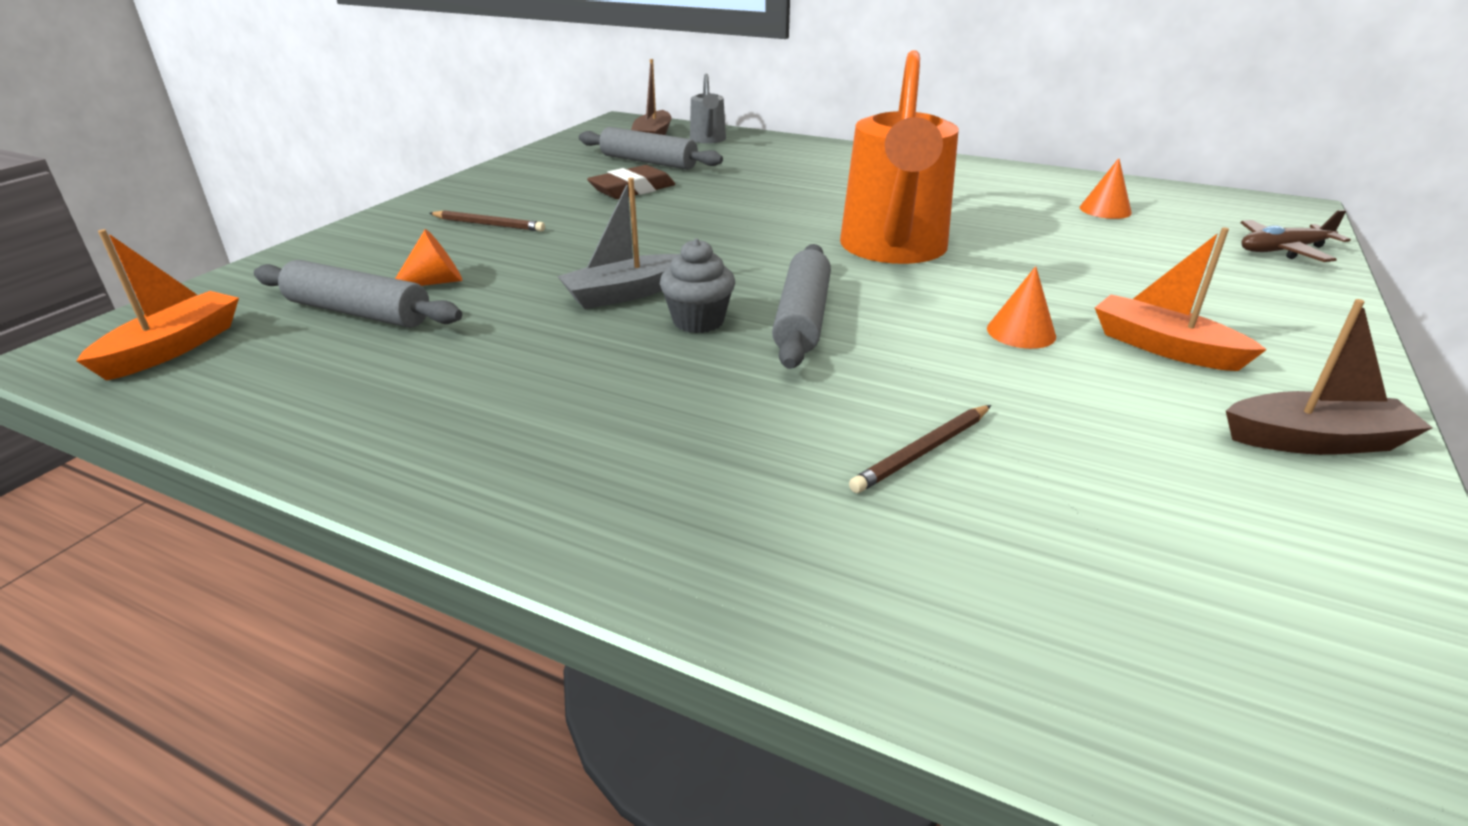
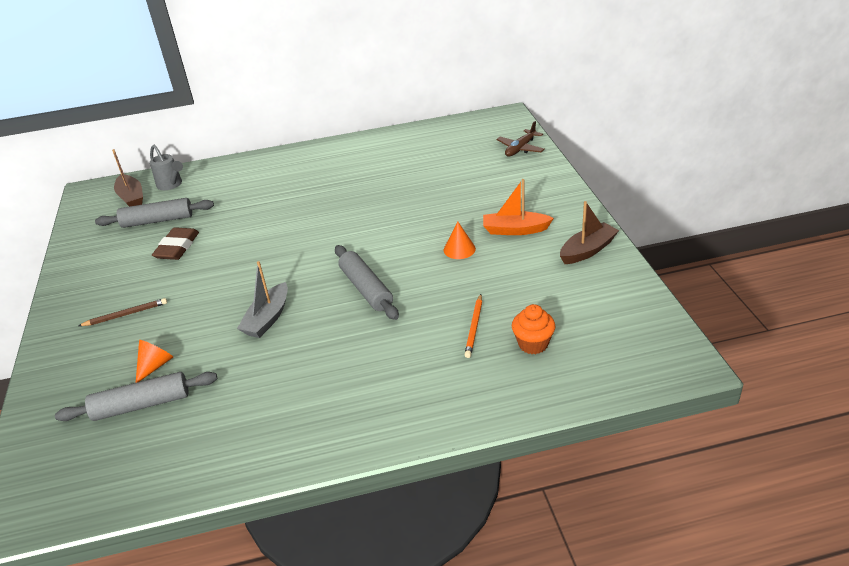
camera: 35 degrees left, 5 degrees up
(173, 348) = (70, 481): orange boat -> none
(698, 321) = (322, 315): grey cupcake -> none
(893, 249) = (364, 225): orange watering can -> none
(923, 451) = (474, 327): brown pencil -> orange pencil
(1019, 541) = (533, 344): none -> orange cupcake
(1105, 210) = (433, 152): orange cone -> none

